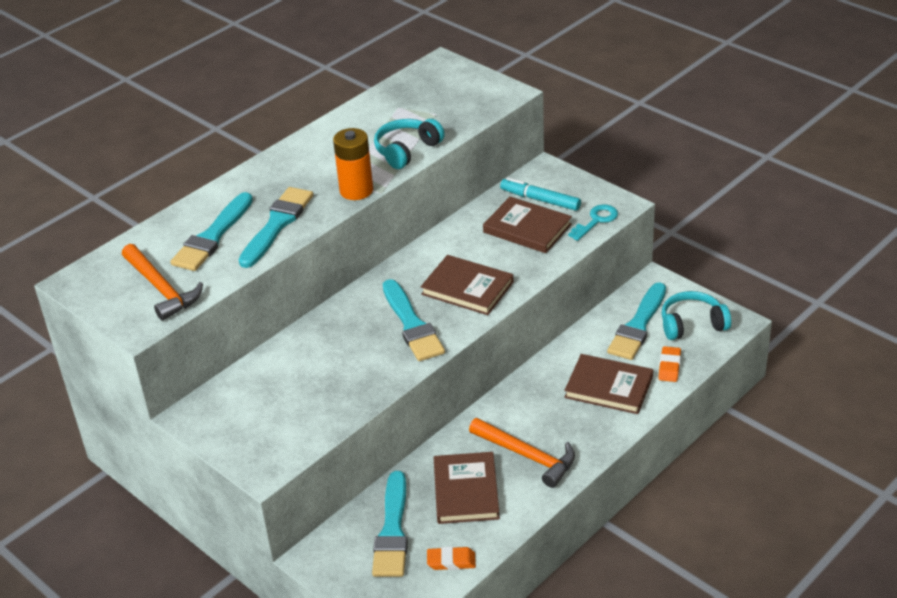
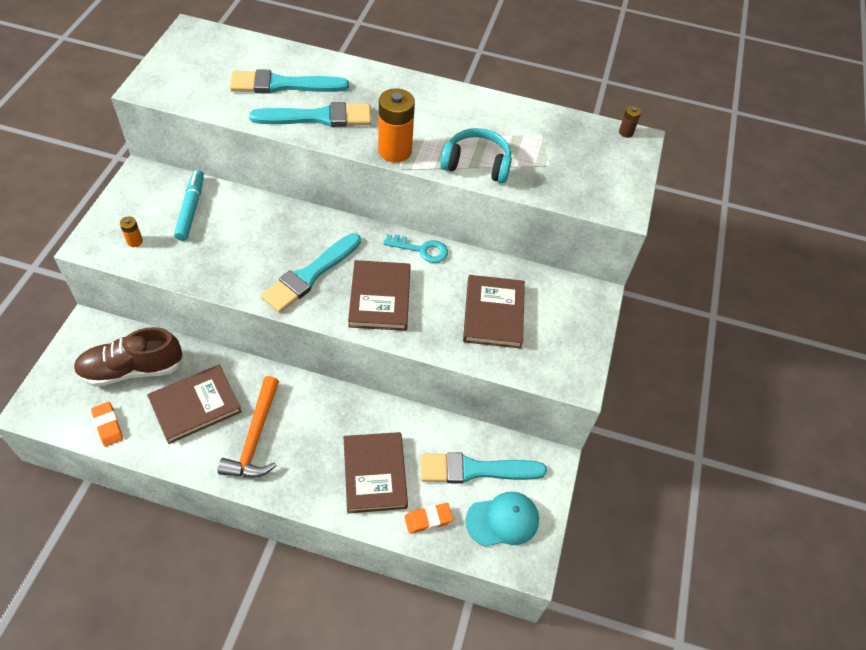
camera: 55 degrees right, 15 degrees up
(161, 289) = (201, 81): orange hammer -> none
(284, 436) = (135, 241): none -> orange battery
(392, 531) = (132, 369): turquoise brush -> brown shoe
(428, 65) = (626, 132): none -> brown battery
(540, 200) = (544, 309): turquoise marker -> turquoise marker (191, 209)
(596, 221) = (538, 368): turquoise key -> turquoise key (421, 250)
(692, 324) = (503, 520): turquoise headphones -> turquoise cap

